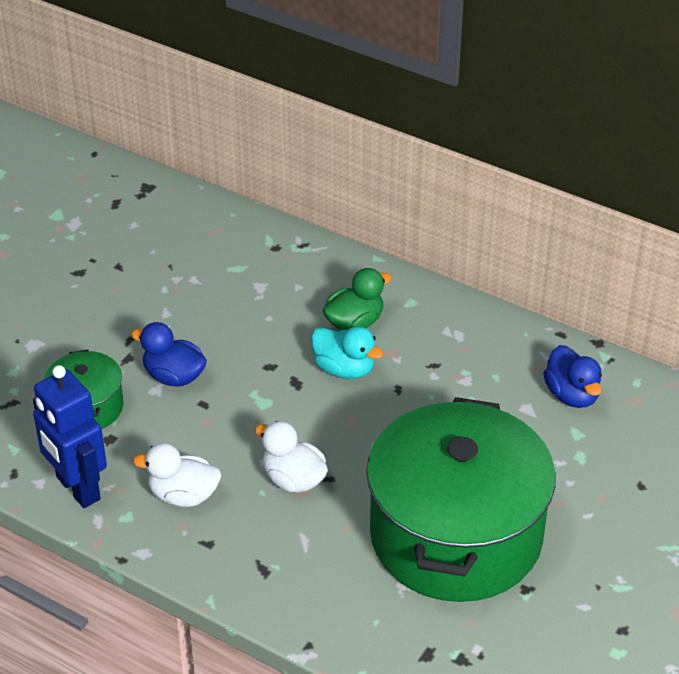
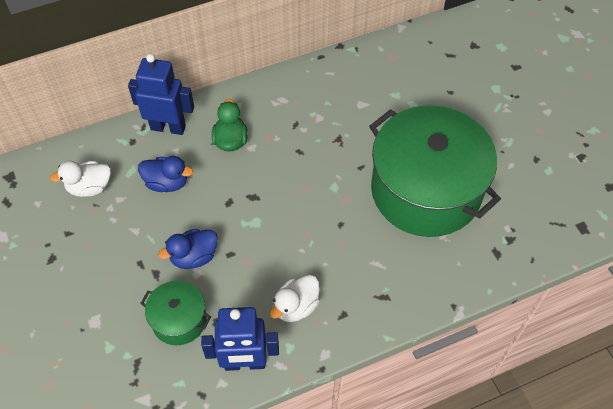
camera: 55 degrees left, 15 degrees up
(293, 479) = (327, 242): white duck -> white duck (89, 187)
(322, 264) = (168, 127): none -> blue robot
(344, 369) = (263, 167): turquoise duck -> none
(572, 395) = (367, 80): blue duck -> blue duck (167, 183)

